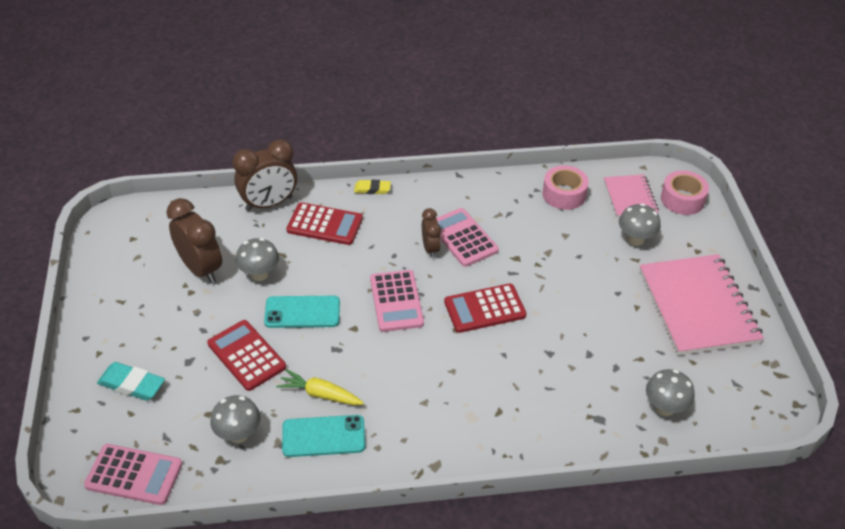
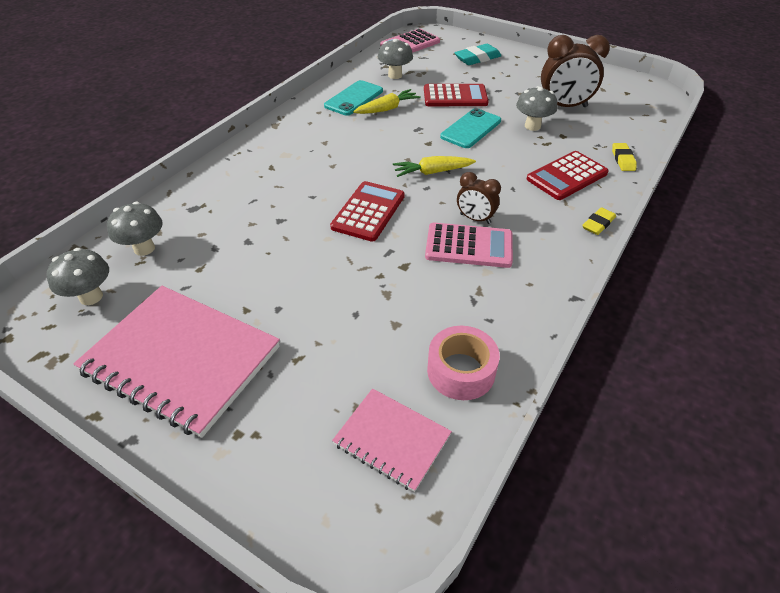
camera: 130 degrees right, 0 degrees up
(269, 204) = (622, 159): brown clock -> yellow eraser
(396, 301) = (432, 172): pink calculator -> yellow carrot
(635, 239) = (322, 383): grey mushroom -> grey mushroom (91, 297)
(682, 199) = (328, 506): pink tape -> none

